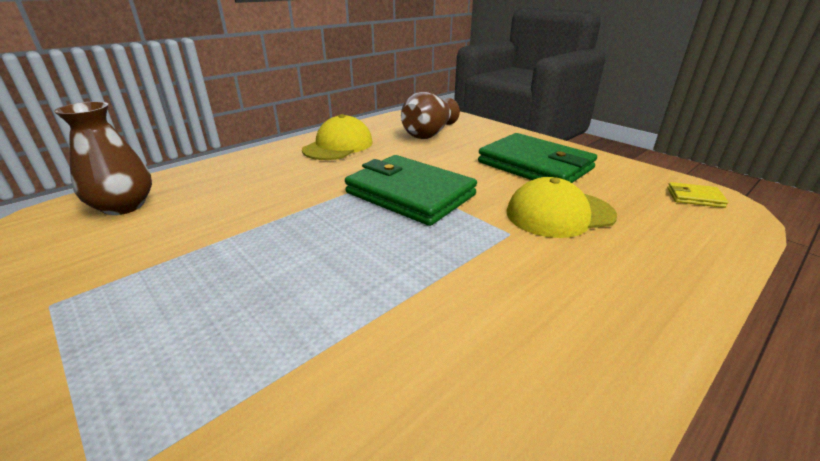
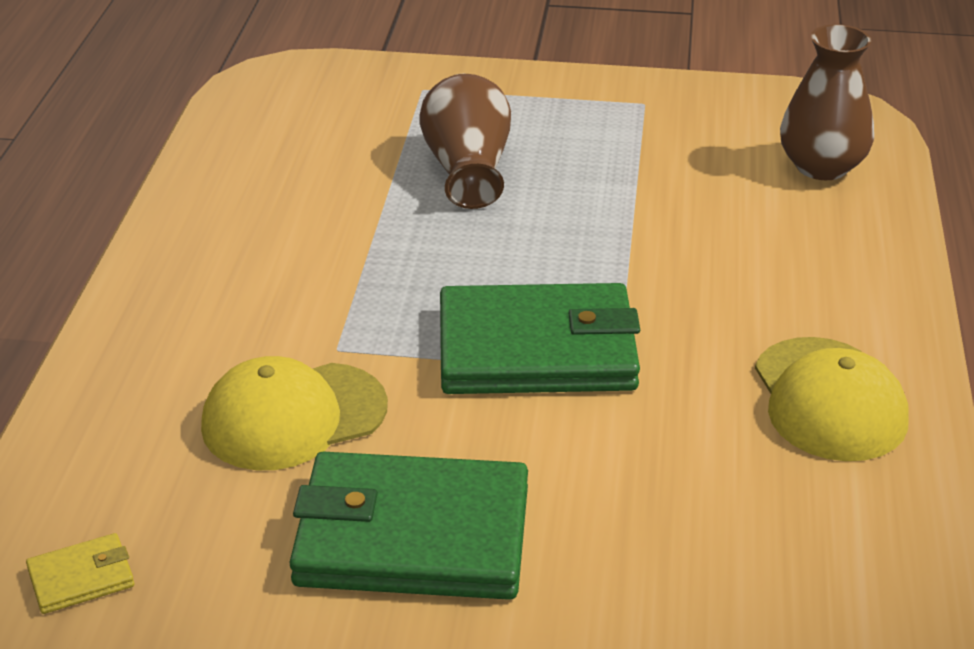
camera: 140 degrees right, 5 degrees up
(429, 134) = (743, 548): brown vase -> brown vase (467, 170)
(559, 214) = (293, 417): yellow cap -> yellow cap turned 150 degrees counterclockwise

